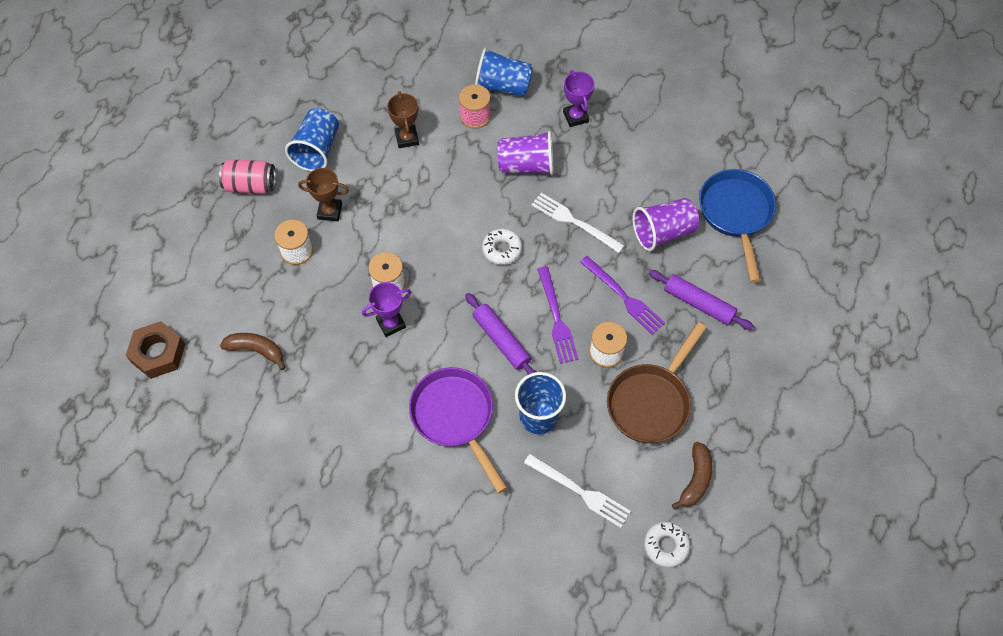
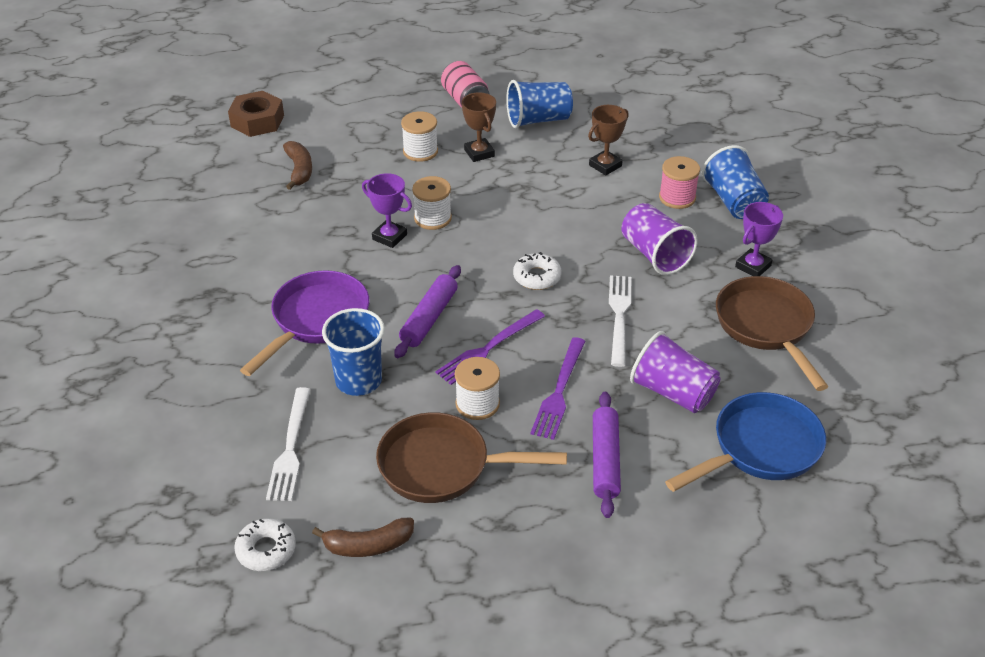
camera: 60 degrees right, 20 degrees down
(636, 145) = (766, 327): none -> brown pan

